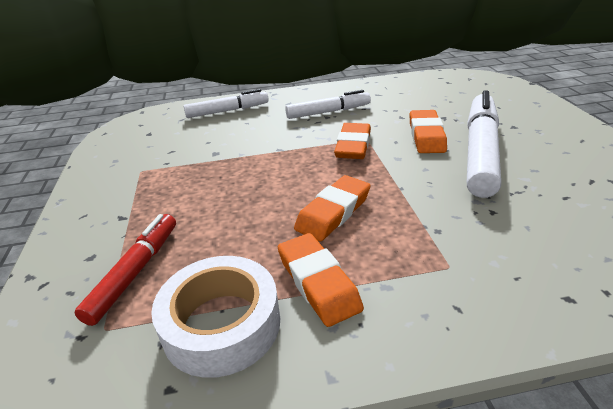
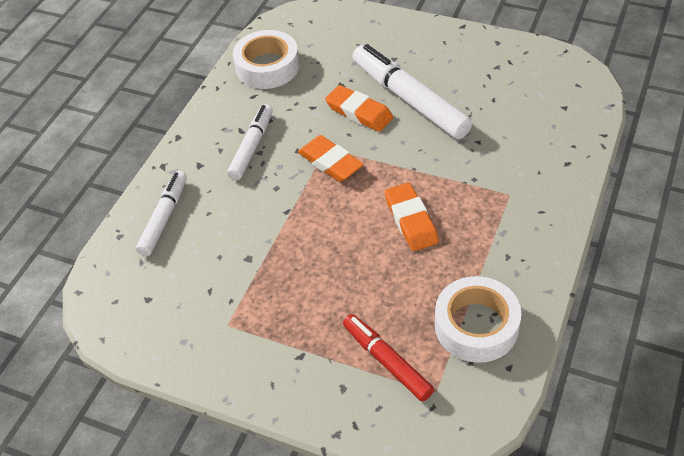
camera: 55 degrees left, 15 degrees up
(318, 282) = (475, 263): orange eraser -> none
(413, 87) = (267, 67): none -> white tape

